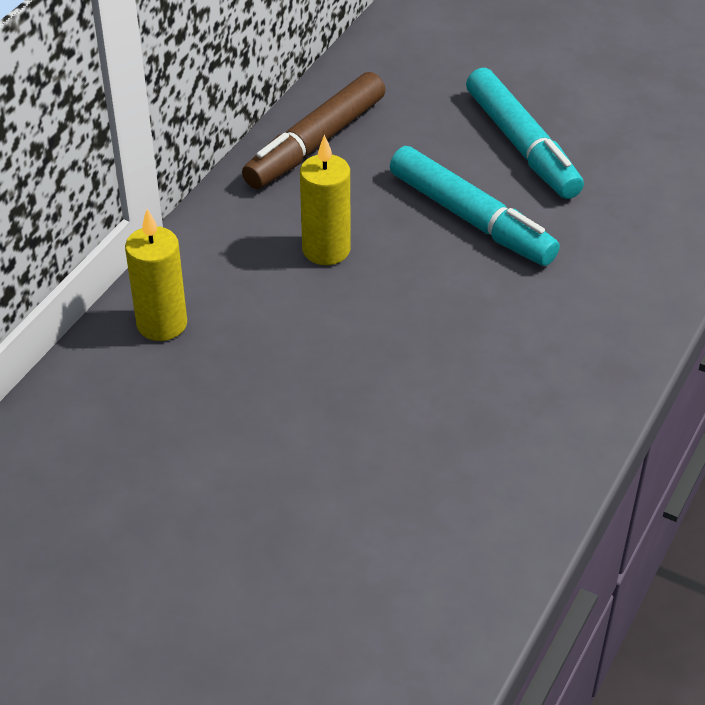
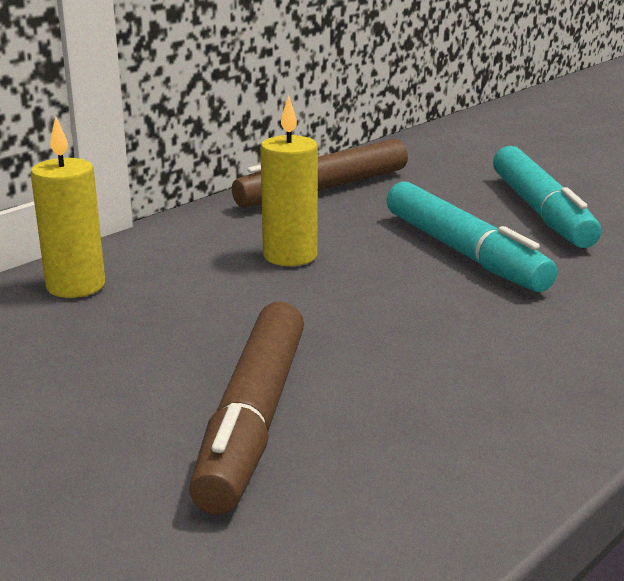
camera: 15 degrees right, 20 degrees down
(378, 443) = (254, 418): none -> brown marker

